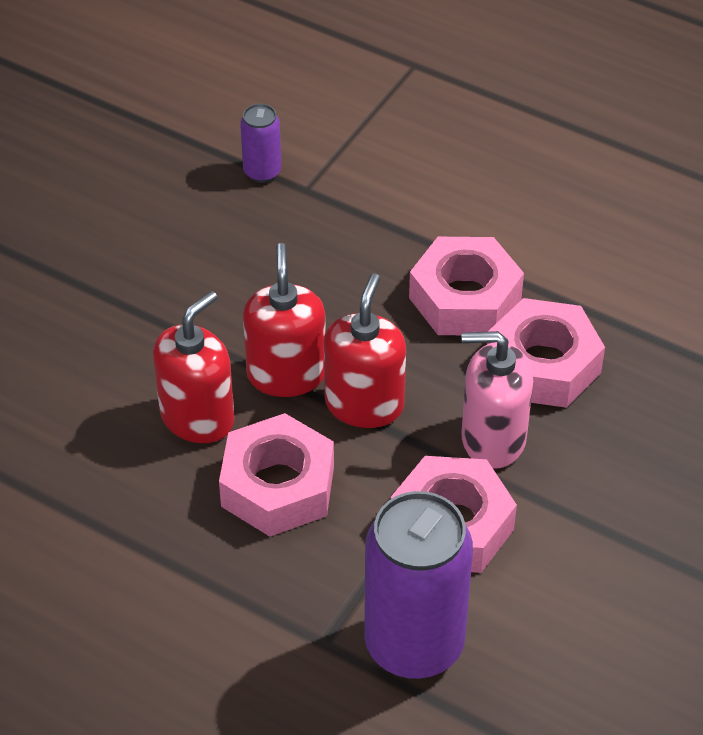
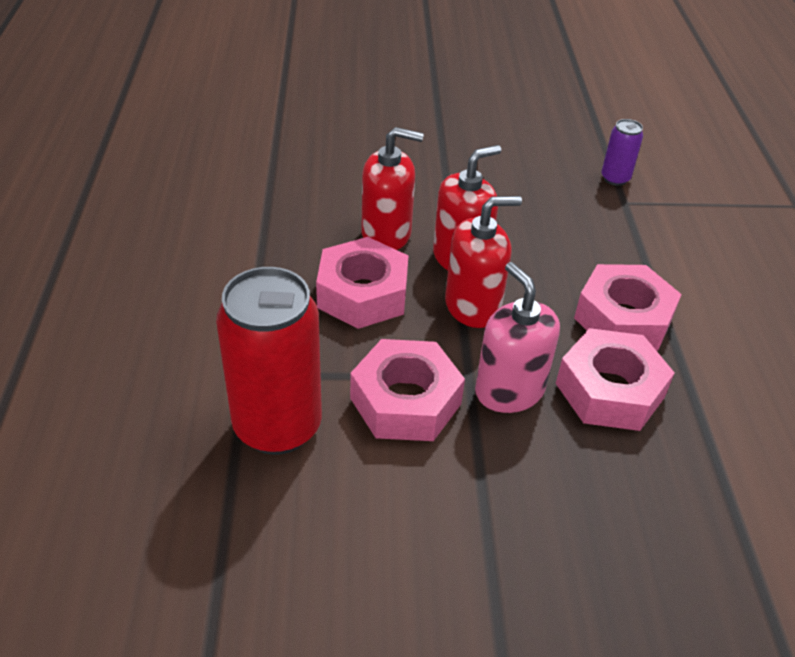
camera: 55 degrees right, 5 degrees down
(414, 645) = (277, 426): purple can -> red can

